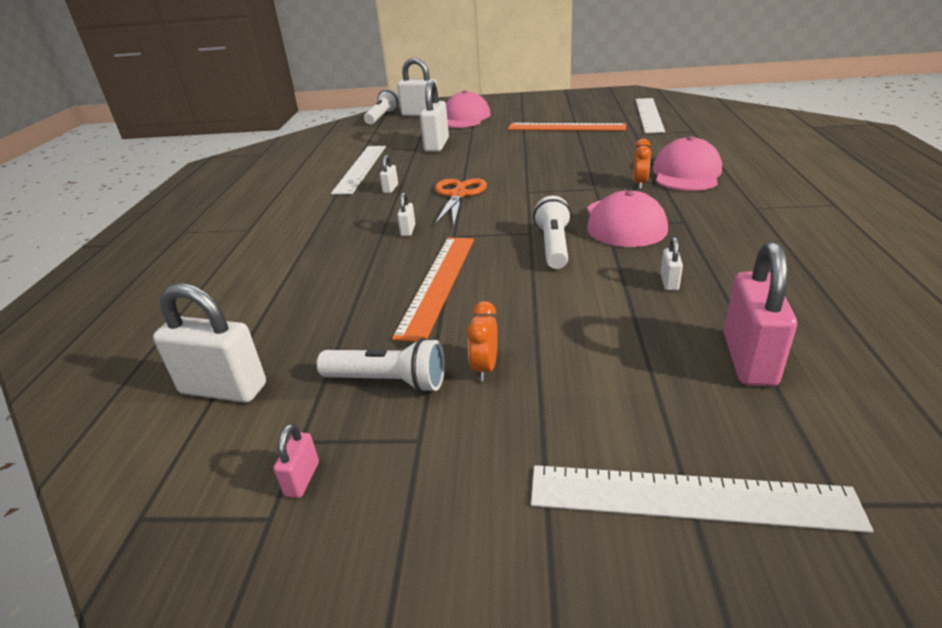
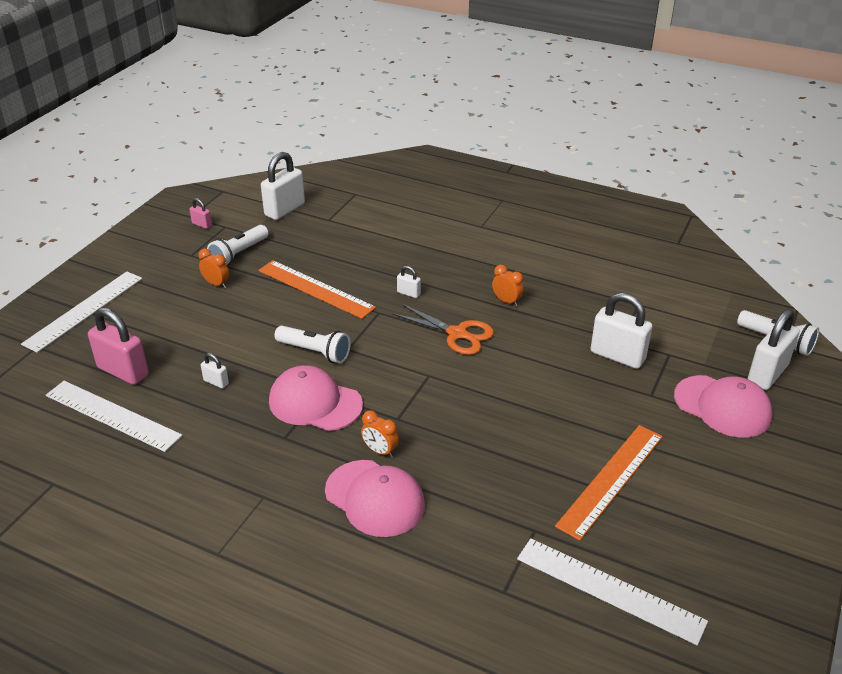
camera: 110 degrees right, 5 degrees up
(360, 168) = (578, 294): white ruler -> white ruler (112, 415)
(390, 189) = (506, 301): white padlock -> orange clock

